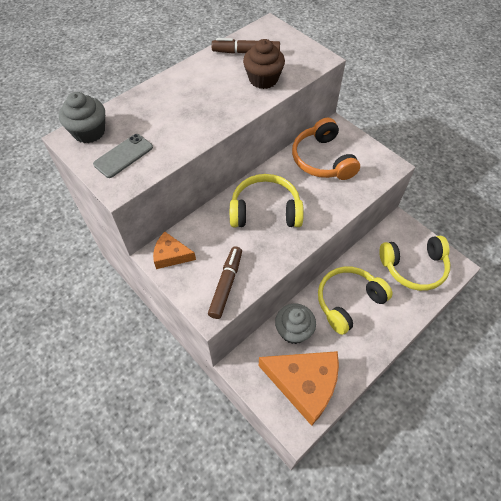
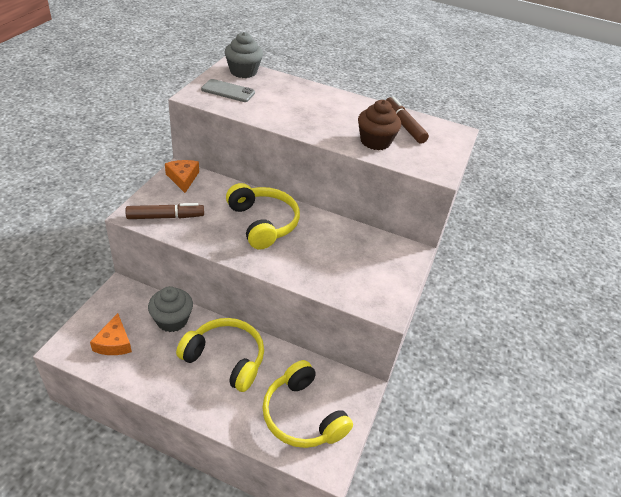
camera: 60 degrees right, 15 degrees down
(304, 384) = (114, 342): orange cheese -> orange cheese, size x0.51
(322, 159) = (356, 250): orange headphones -> none

